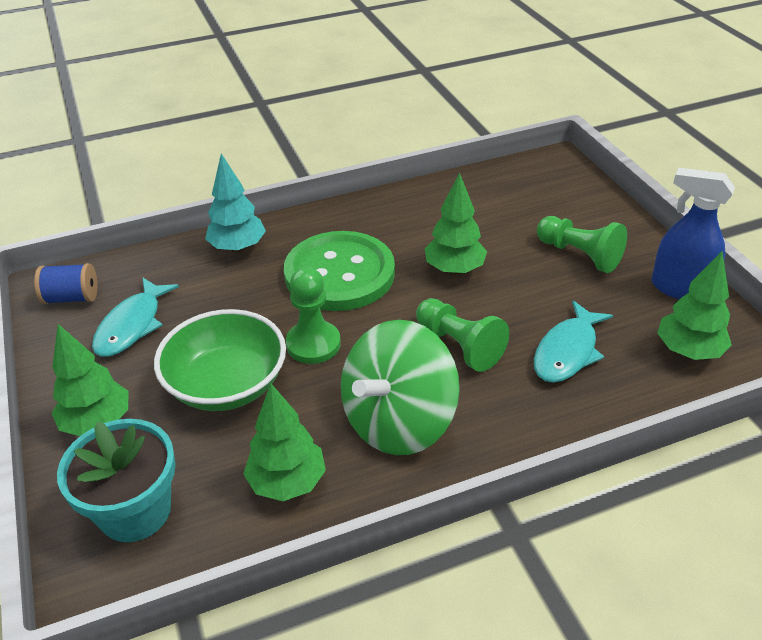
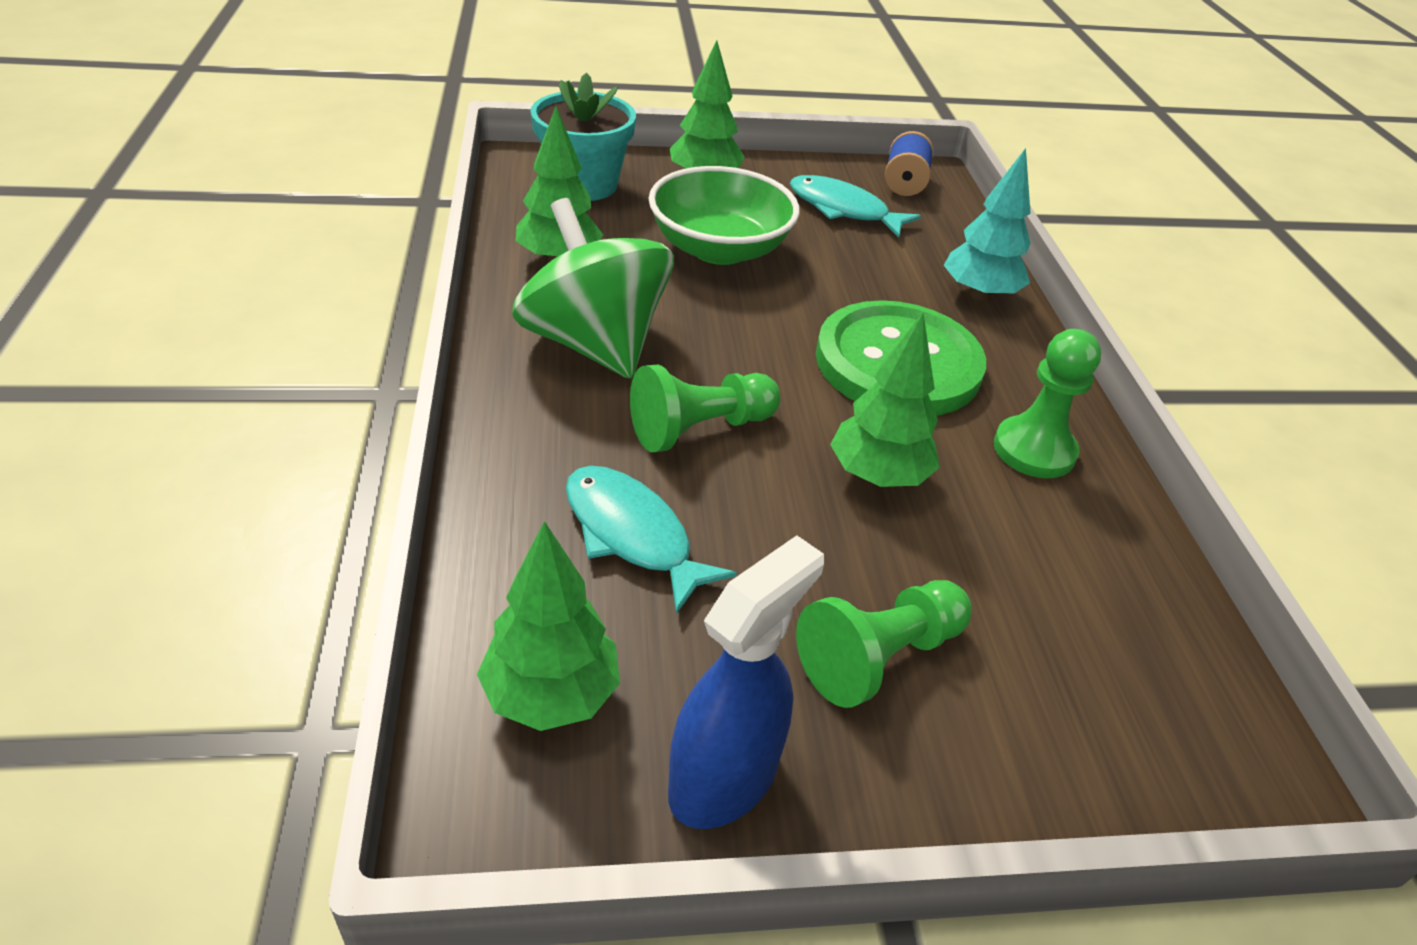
camera: 100 degrees right, 0 degrees up
(313, 344) = (759, 314): green pawn -> green pawn (1034, 450)

